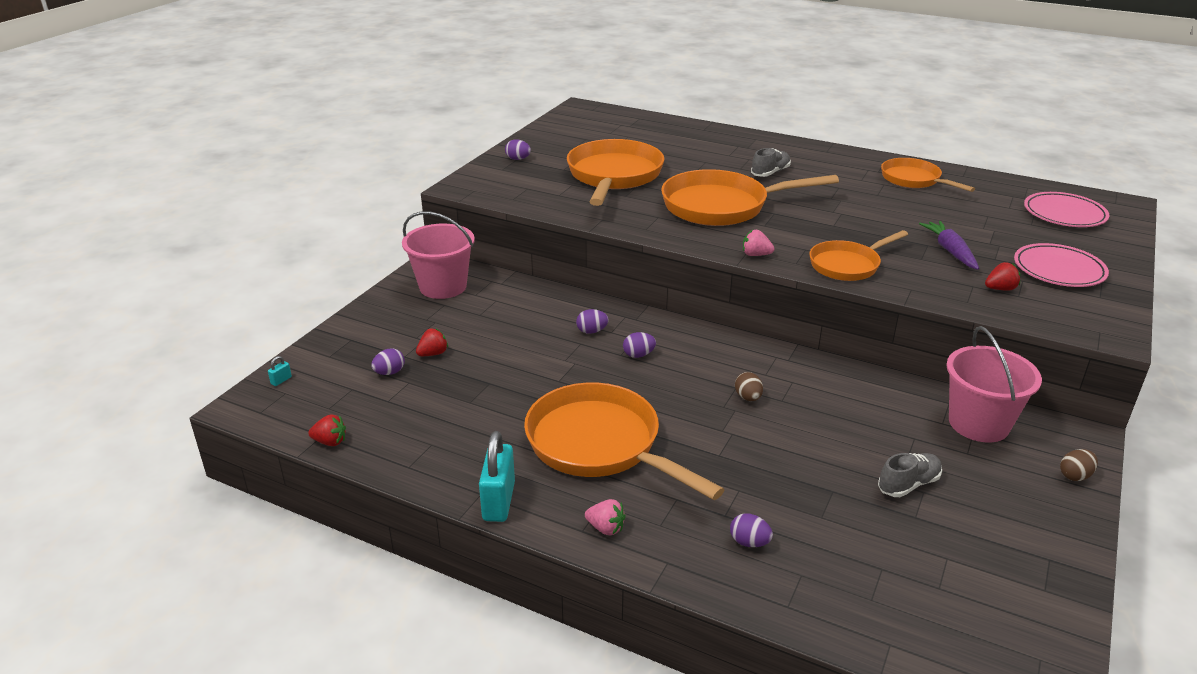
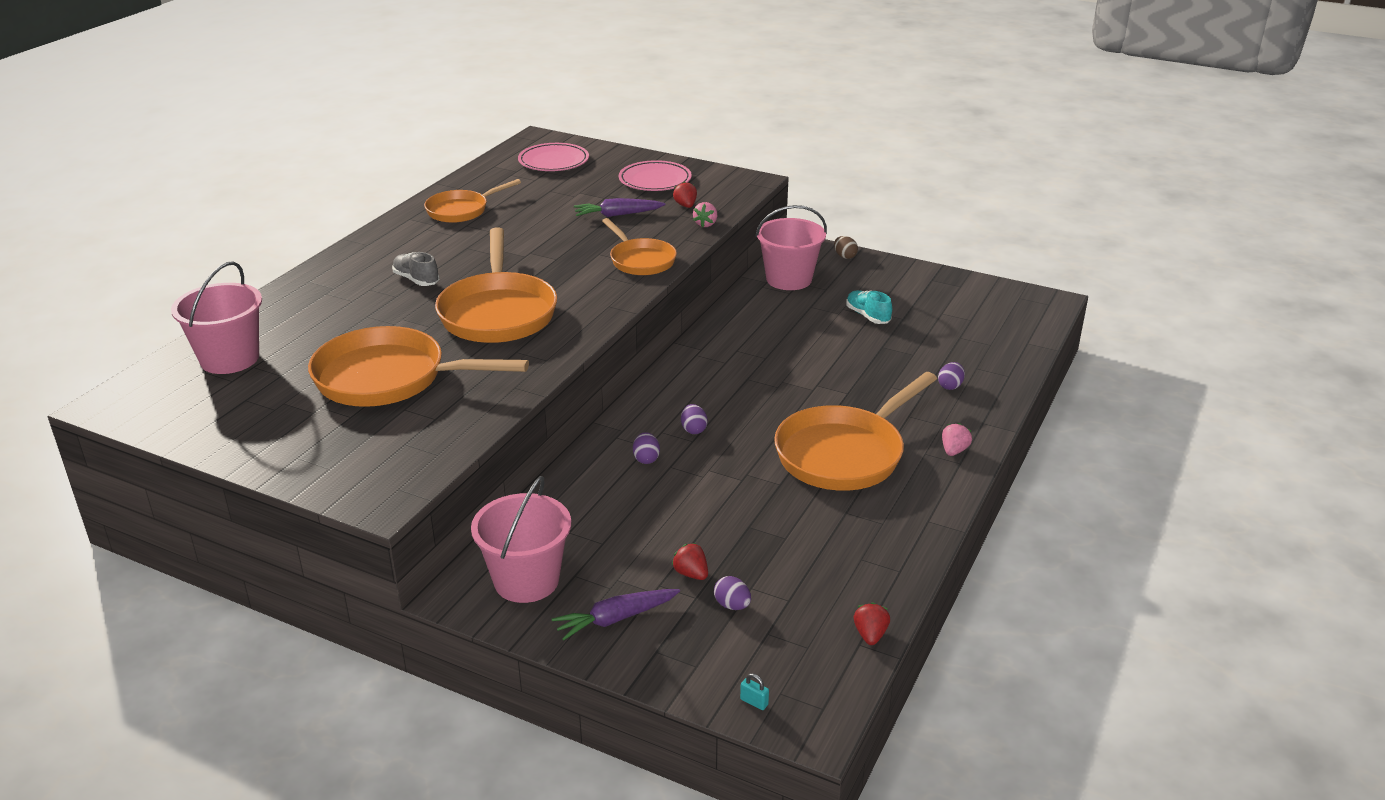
camera: 90 degrees left, 0 degrees up
(390, 322) = (615, 619): none -> purple carrot
(498, 501) = (936, 509): turquoise padlock -> none
(518, 159) = (297, 455): purple egg -> none
(637, 129) = (229, 359): none -> pink bucket
(748, 398) = (763, 373): brown egg -> none
(755, 255) = (615, 301): pink strawberry -> pink strawberry (705, 224)
(908, 484) = (867, 316): grey shoe -> turquoise shoe

